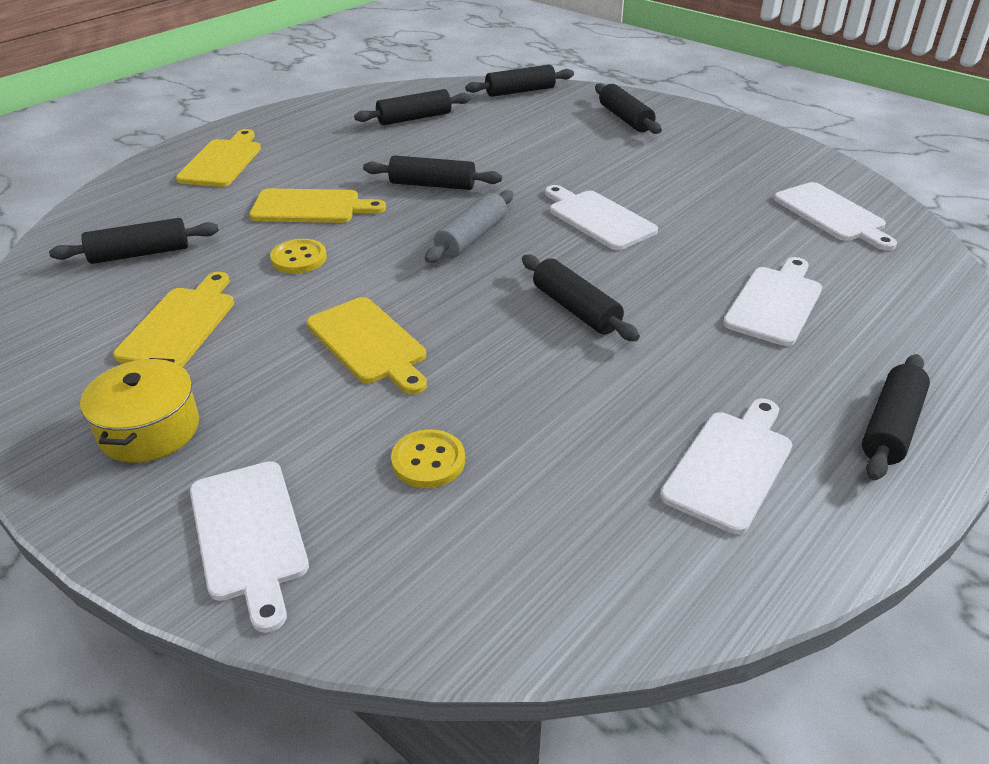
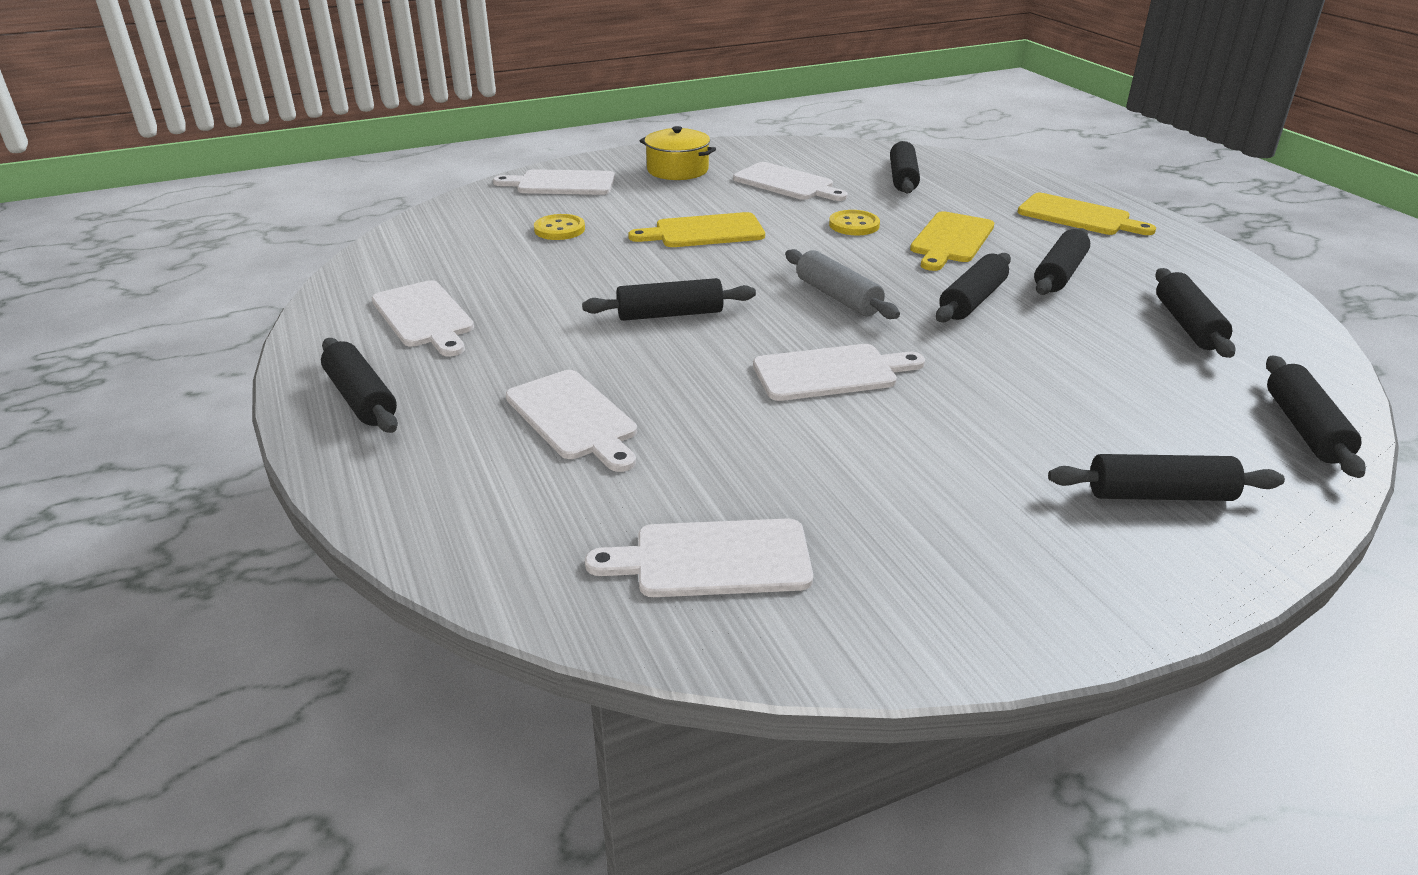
camera: 115 degrees right, 5 degrees down
(180, 324) = (787, 183): yellow cutting board -> white cutting board
(357, 159) = (1060, 274): none -> black rolling pin

